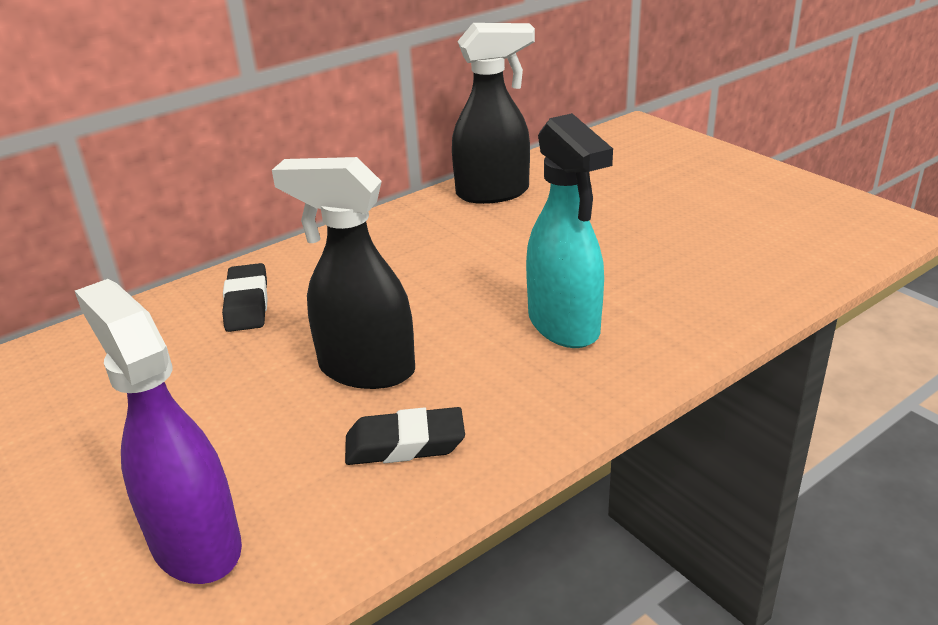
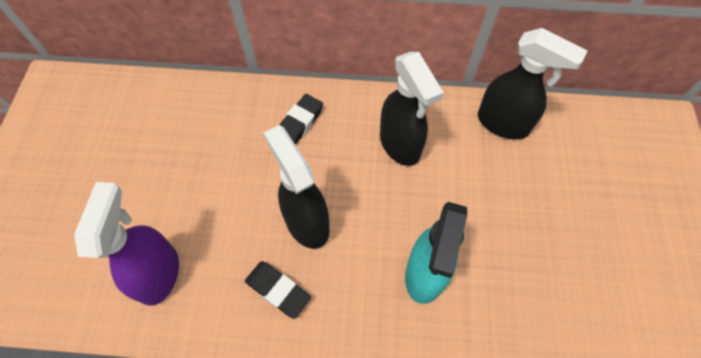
camera: 40 degrees right, 30 degrees up
(402, 257) = (400, 145): none -> black spray bottle

